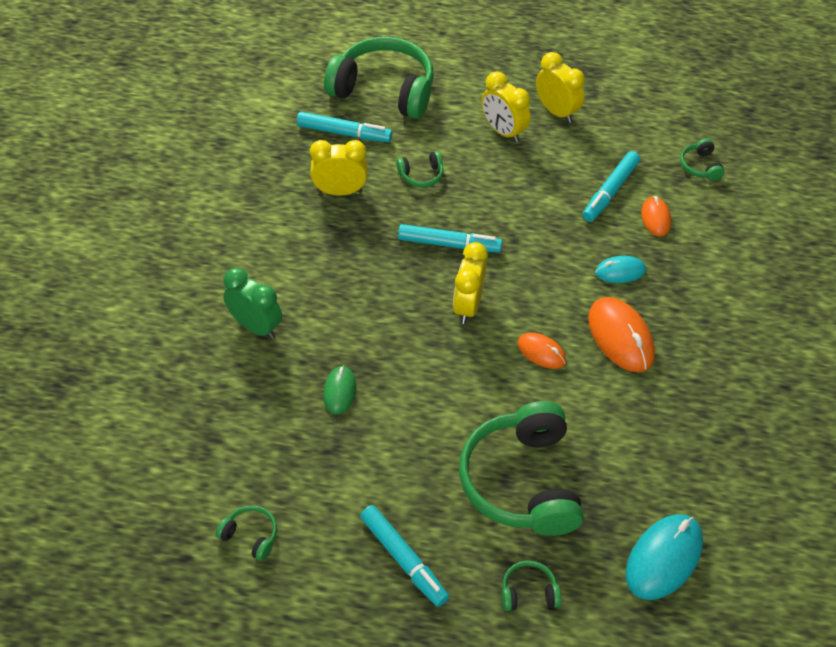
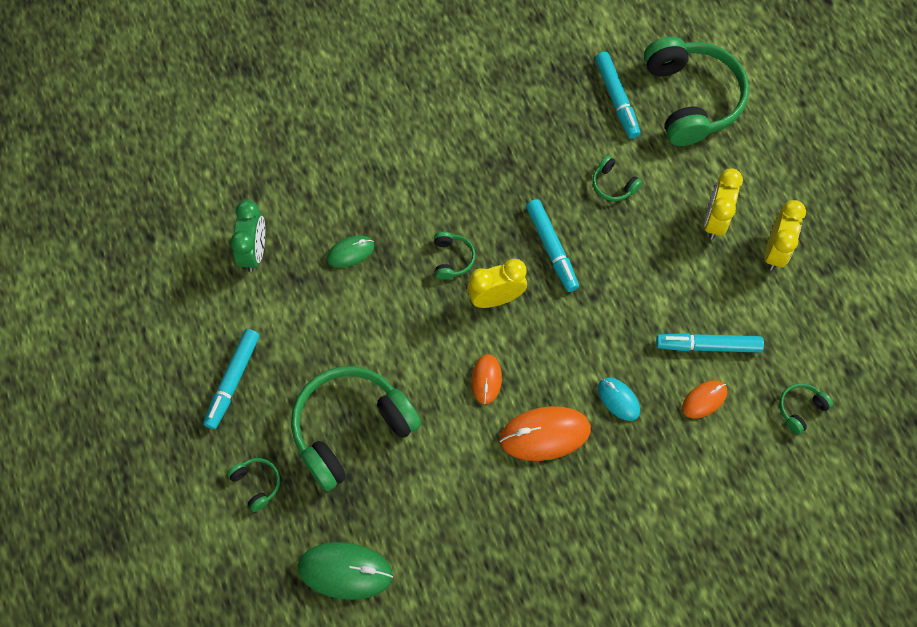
camera: 60 degrees right, 15 degrees up
(250, 536) = (191, 268): green headphones -> green headphones (452, 259)
(255, 327) = (371, 158): green clock -> green clock (254, 251)
(340, 191) = (549, 134): yellow clock -> none
(620, 337) = (545, 434): orange mouse -> orange mouse turned 45 degrees clockwise
(663, 558) = (345, 571): turquoise mouse -> green mouse

